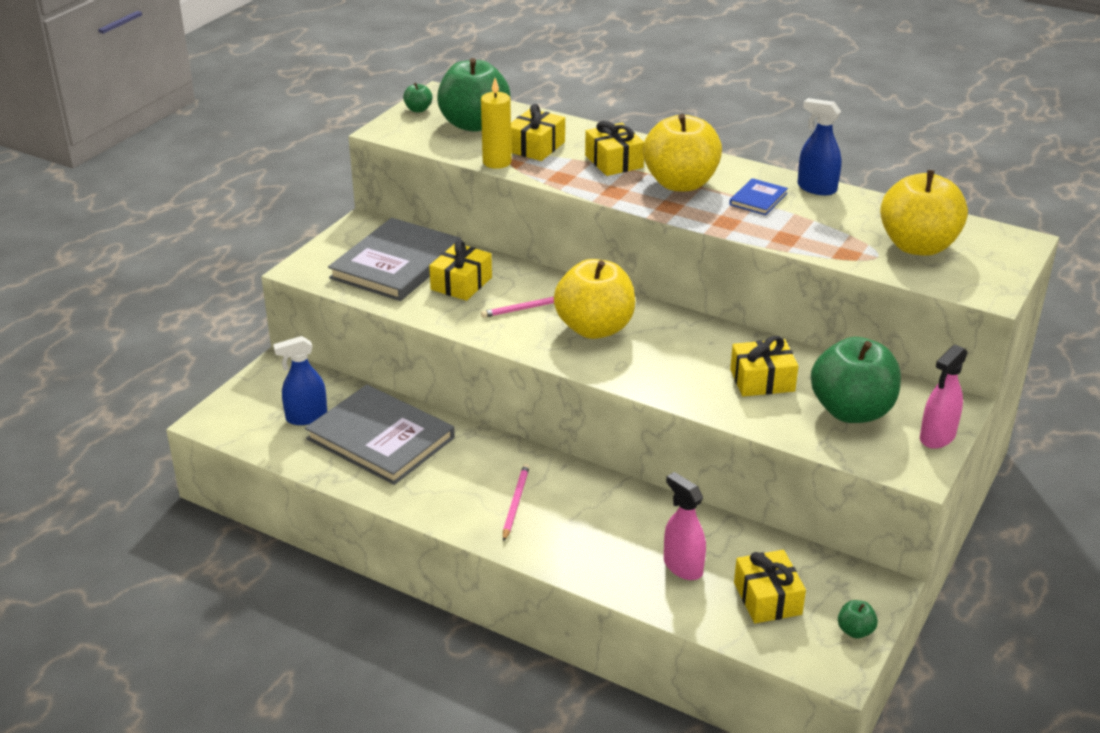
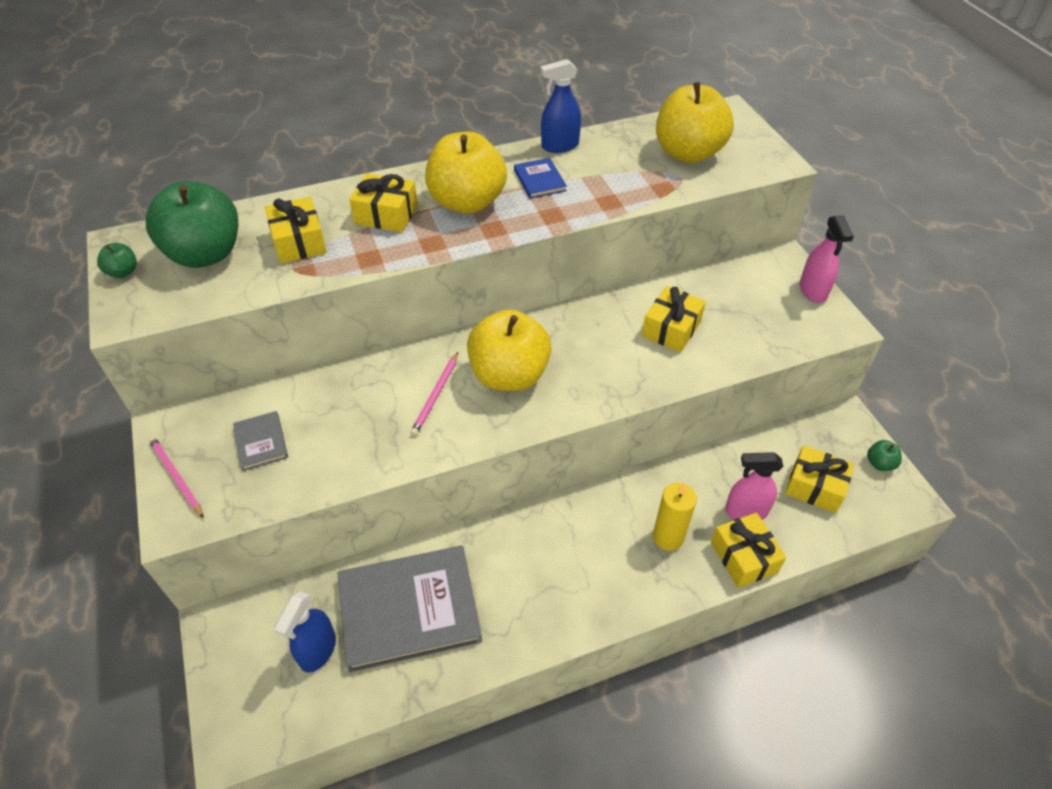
camera: 50 degrees left, 15 degrees up
(396, 264) = (261, 442): grey book -> grey book, size x0.45
(461, 283) = (348, 416): yellow gift -> yellow gift (744, 557)
(497, 162) = (289, 280): yellow candle -> yellow candle (668, 537)
(515, 503) = (585, 567): pink pencil -> pink pencil (176, 477)
(851, 411) = (749, 310): green apple -> none

